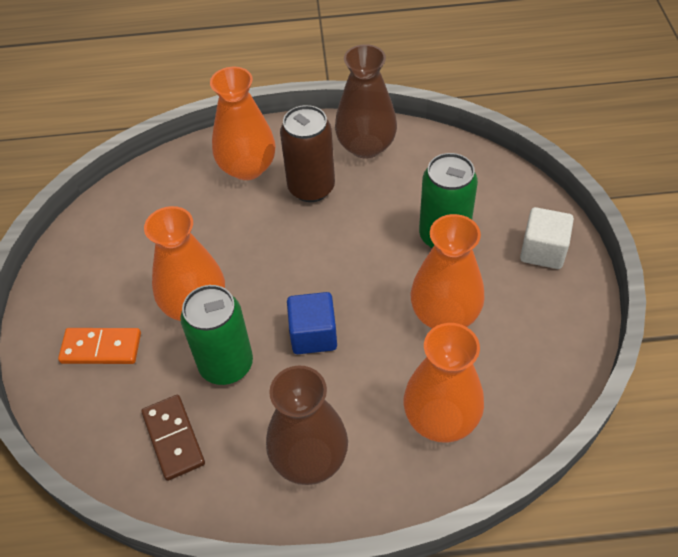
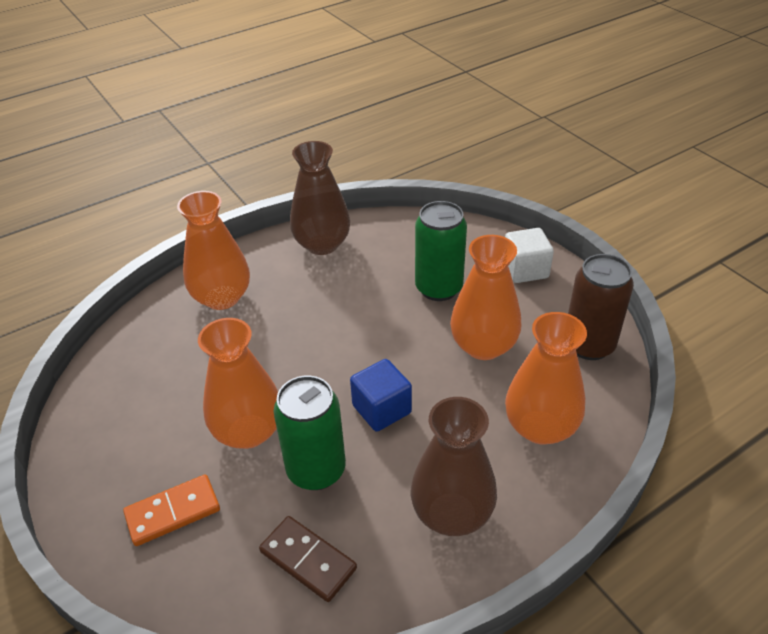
camera: 30 degrees left, 10 degrees down
(311, 188) = (295, 293): brown can -> brown can (588, 345)

